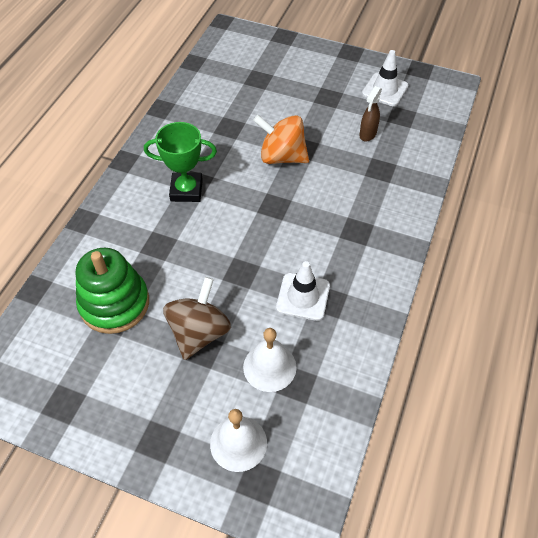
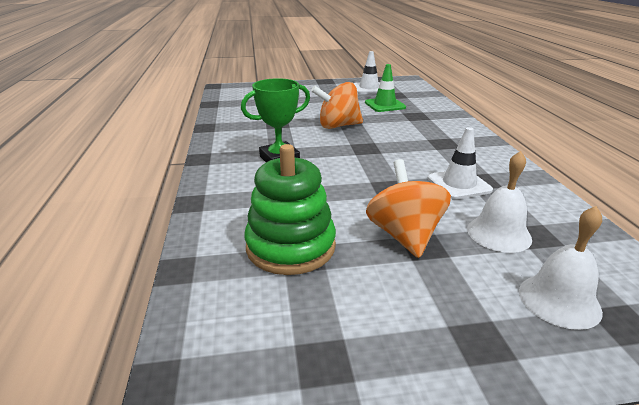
camera: 30 degrees left, 25 degrees down
(199, 332) = (404, 235): brown spinning top -> orange spinning top
(367, 134) = (385, 105): brown spray bottle -> green traffic cone

